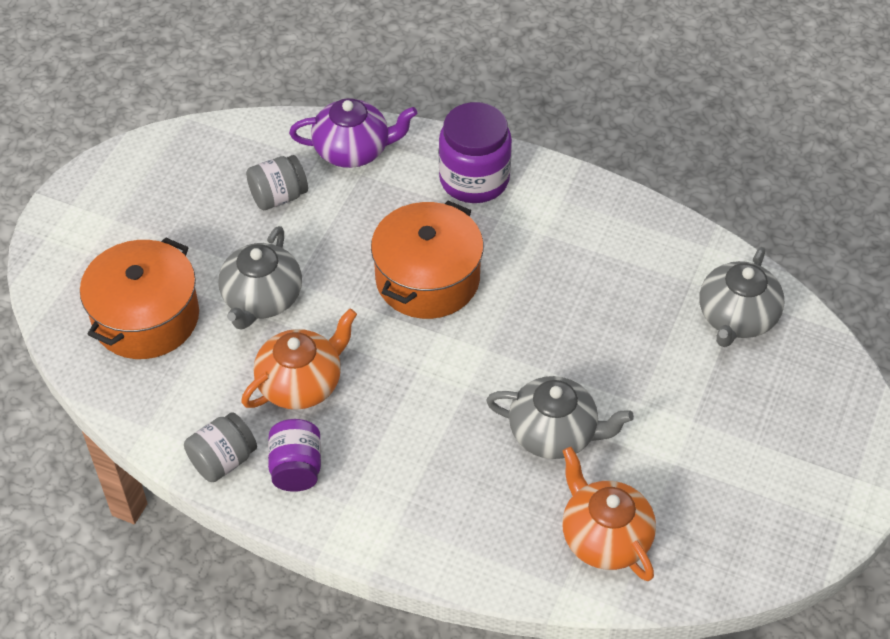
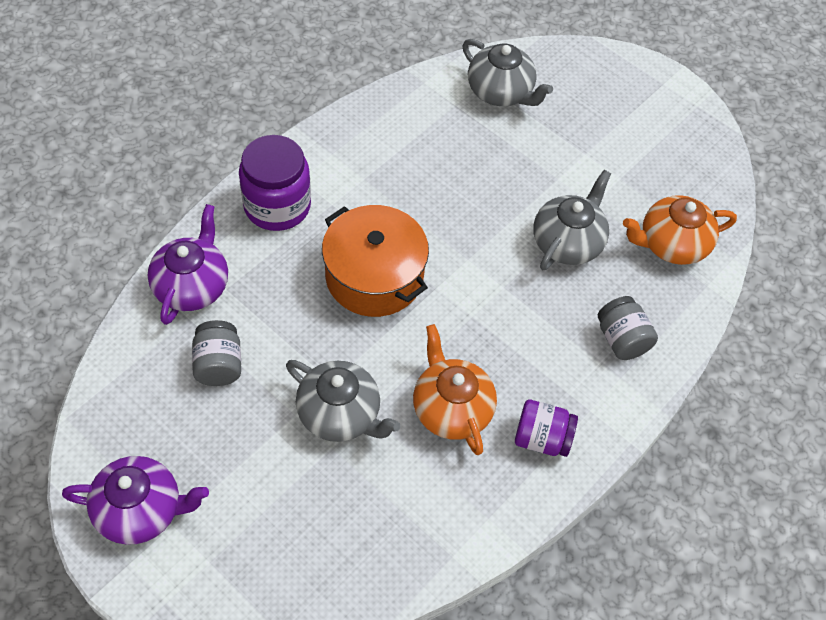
camera: 75 degrees left, 5 degrees up
(120, 195) = (141, 510): none -> purple teapot
(146, 317) = (319, 524): orange pot -> none
(223, 460) = (514, 497): grey jar -> grey jar (621, 339)

